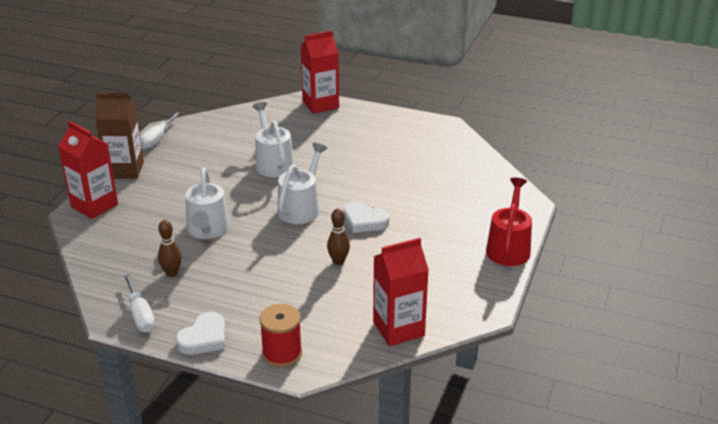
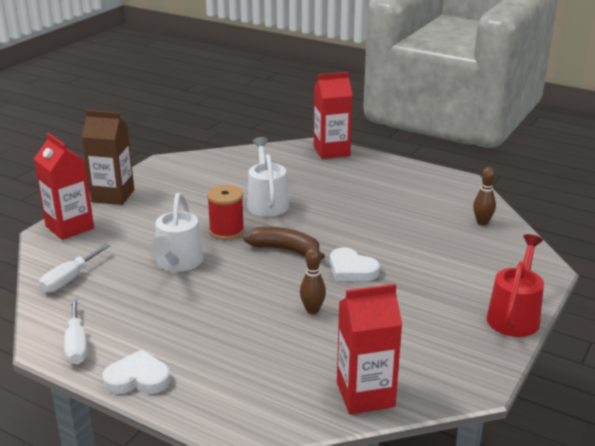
camera: 10 degrees right, 5 degrees down
(157, 139) = (155, 170): white screwdriver -> white screwdriver (69, 279)
(171, 273) = (125, 303): brown bowling pin -> brown bowling pin (482, 222)
(204, 338) = (138, 378): white heart -> white heart turned 135 degrees counterclockwise
(282, 354) = (221, 407): red spool -> red spool (226, 231)
(301, 208) = (285, 249): white watering can -> brown banana

